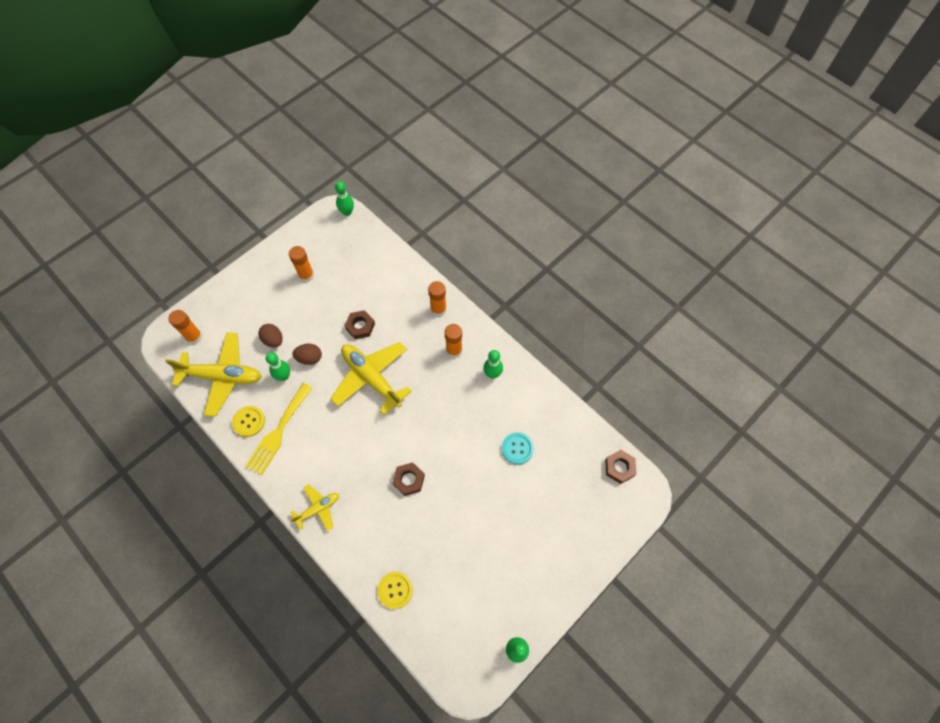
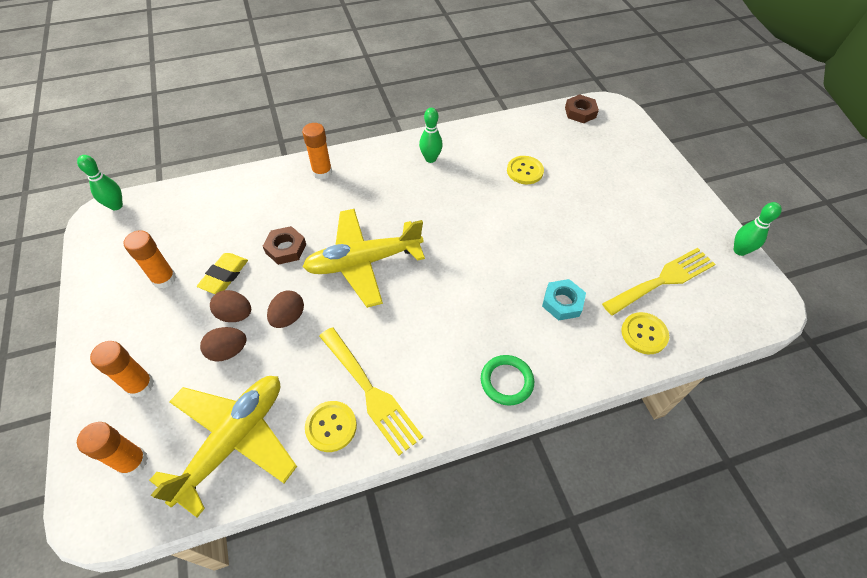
camera: 65 degrees left, 10 degrees down
(284, 376) = (292, 357): green bowling pin -> none
(299, 328) = (235, 315): none -> brown egg
(318, 509) = (506, 381): yellow plane -> green ring
(323, 305) = (224, 275): none -> yellow eraser
(397, 523) = (562, 302): none -> turquoise nut
(409, 480) = (514, 272): brown nut -> none
(453, 592) = (663, 280): none -> yellow fork
(454, 350) = (382, 178): orange glue stick -> orange glue stick (140, 385)
(517, 448) = (525, 171): turquoise button -> yellow button

